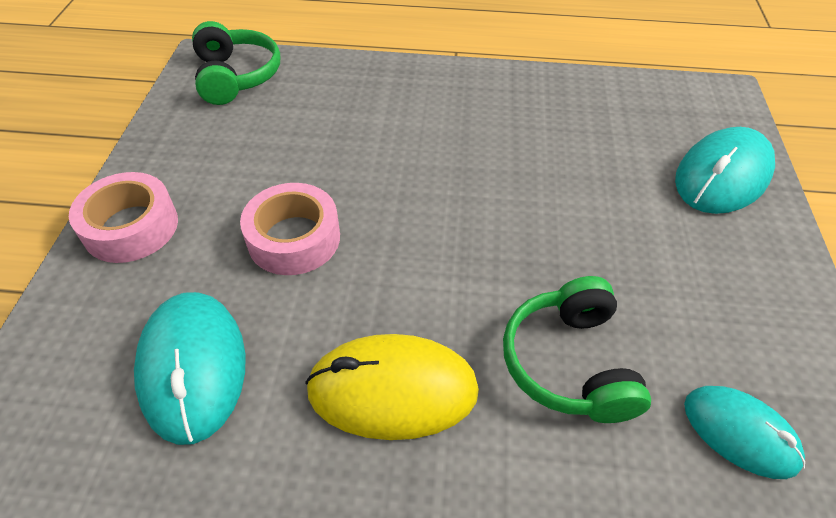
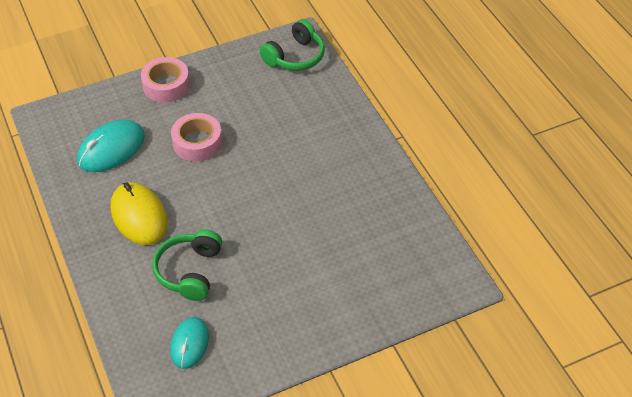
camera: 60 degrees right, 0 degrees up
(569, 363) = (190, 271): green headphones -> green headphones turned 45 degrees counterclockwise
(722, 176) = (372, 300): turquoise mouse -> none

